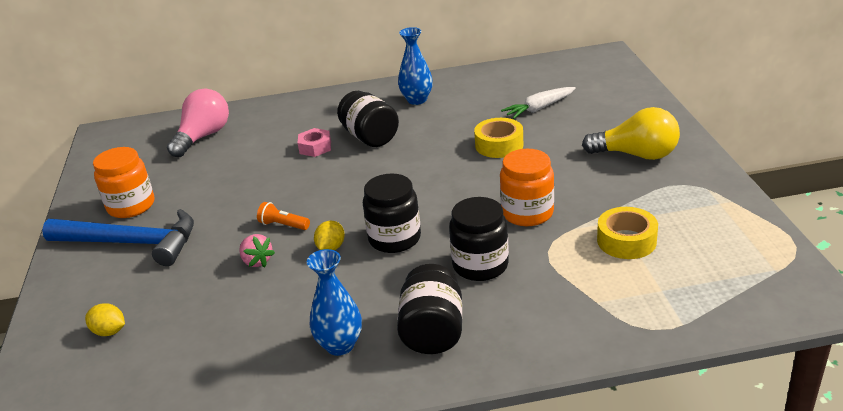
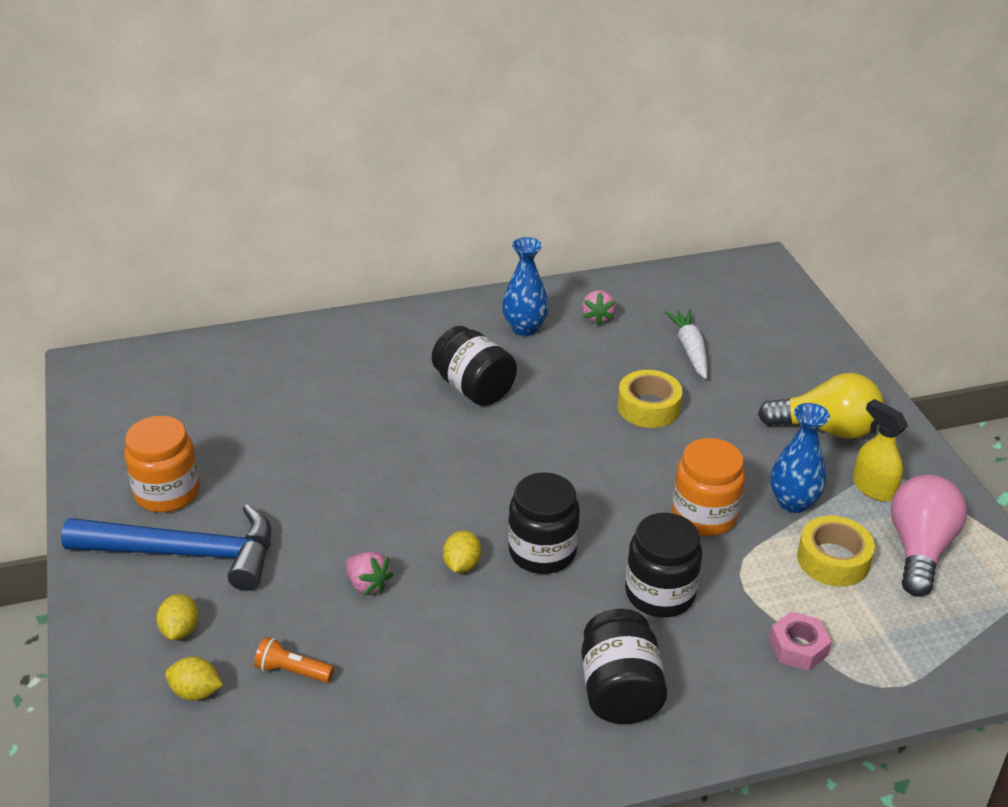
camera: 10 degrees left, 5 degrees up
(111, 291) = (180, 630): none -> yellow lemon
(203, 137) = (239, 379): pink light bulb -> pink light bulb (919, 549)
(283, 225) = (389, 528): orange flashlight -> orange flashlight (292, 671)
(315, 147) = (402, 402): pink nut -> pink nut (798, 647)
(340, 345) = (507, 711): blue vase -> blue vase (793, 502)
(473, 91) = (597, 317): none -> pink strawberry
(539, 108) = (690, 349): white carrot -> white carrot turned 120 degrees clockwise
(668, 192) = (873, 488): none -> yellow spray bottle

